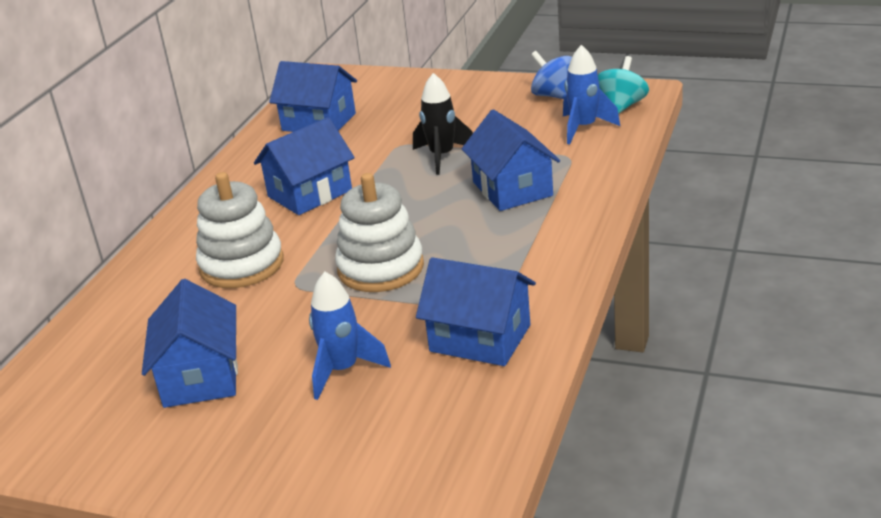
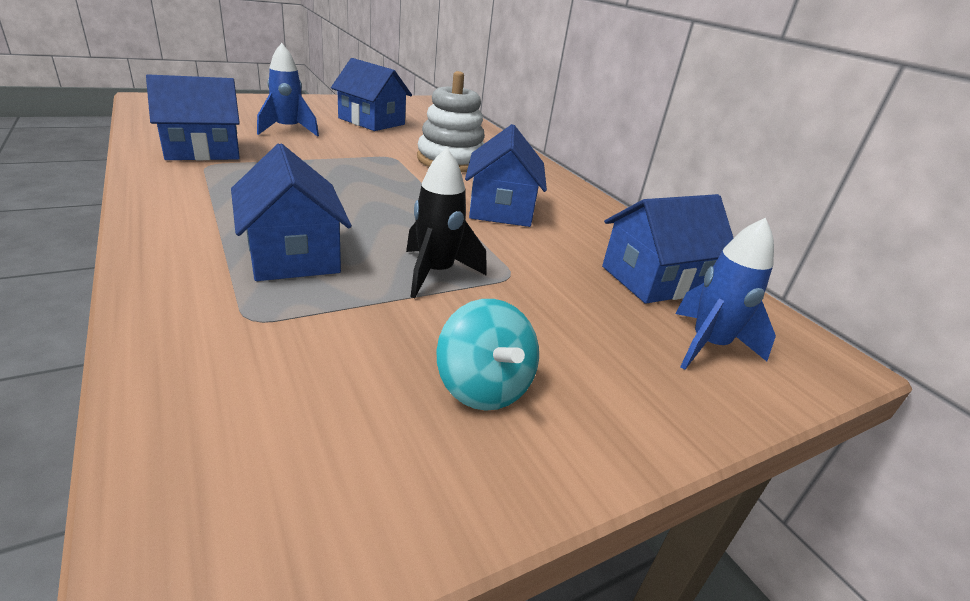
camera: 125 degrees right, 0 degrees up
(380, 268) = (341, 172): white stacking toy -> none
(512, 189) = (293, 254): blue house -> blue house turned 45 degrees clockwise
(554, 96) = (411, 463): blue spinning top -> none
(584, 128) = (268, 388): blue rocket -> blue rocket (708, 346)
(621, 106) = (218, 490): turquoise spinning top -> turquoise spinning top (483, 387)

